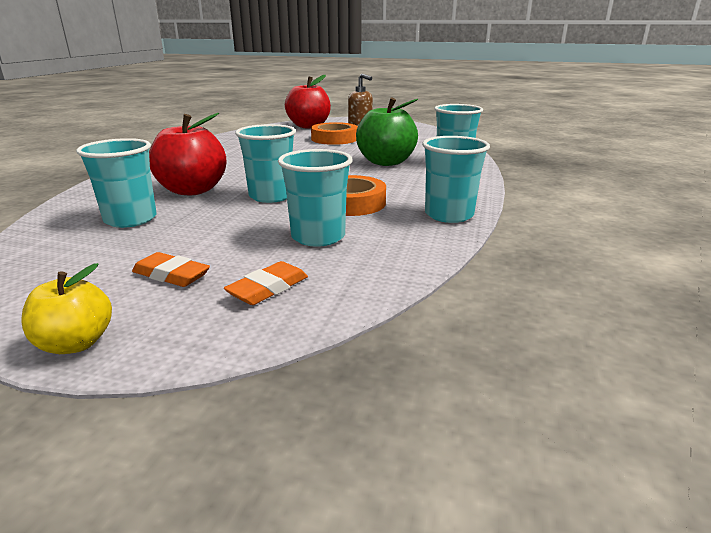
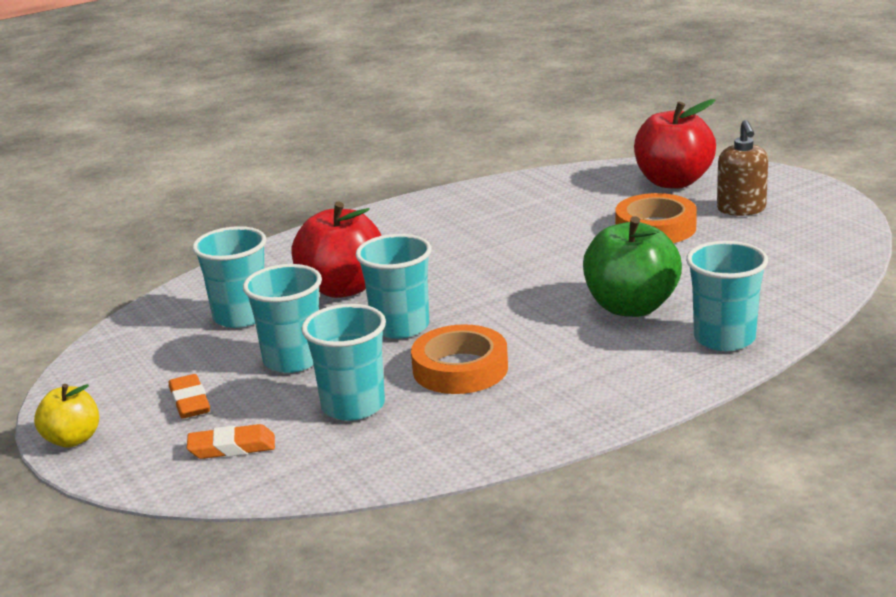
camera: 45 degrees right, 0 degrees up
(449, 215) = (527, 430): turquoise cup -> turquoise cup (293, 360)

